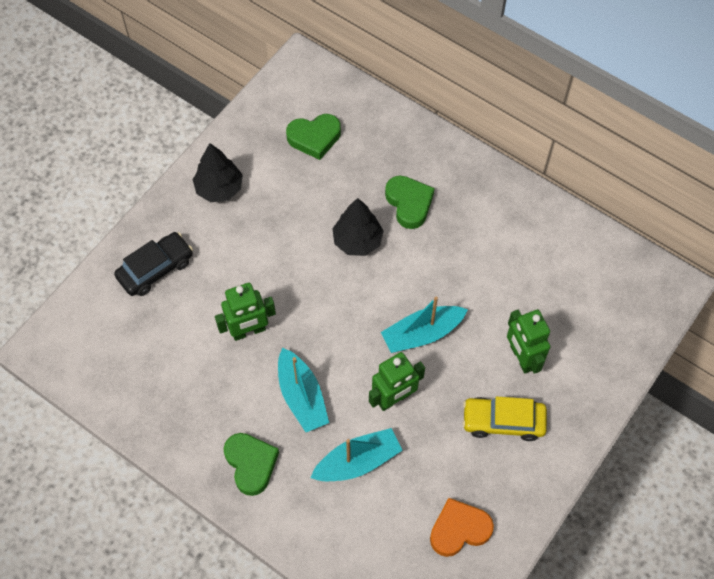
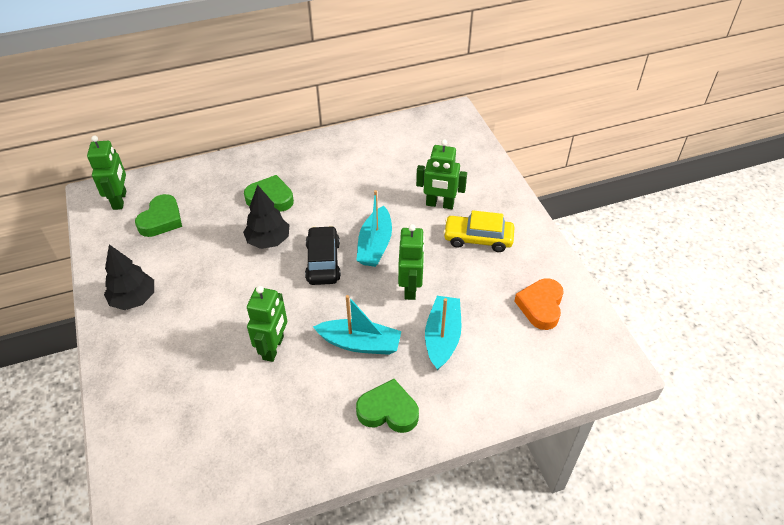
camera: 55 degrees left, 15 degrees down
(155, 269) = (153, 383): black car -> black car (323, 262)
(310, 88) = (120, 200): none -> green robot
(503, 421) = (478, 238): yellow car -> yellow car turned 60 degrees clockwise

